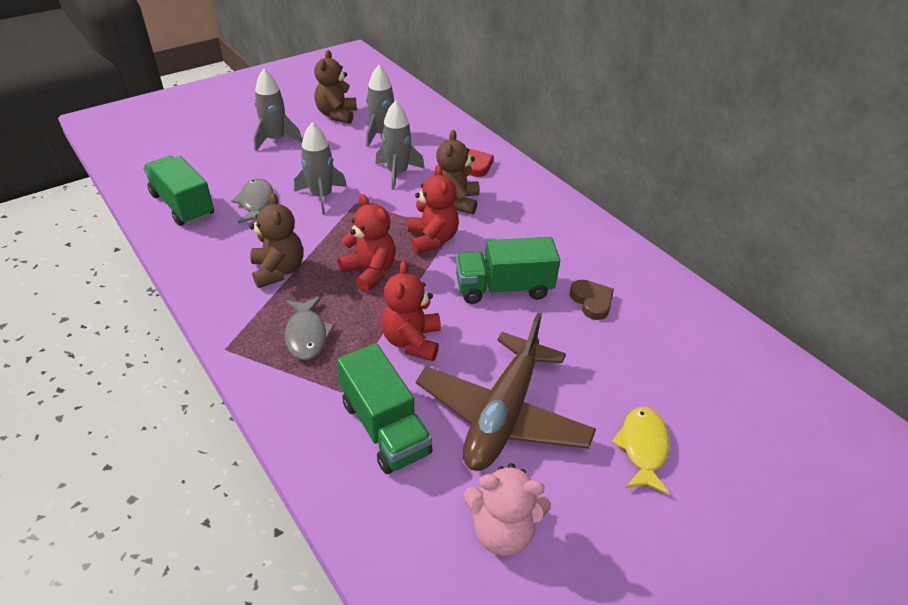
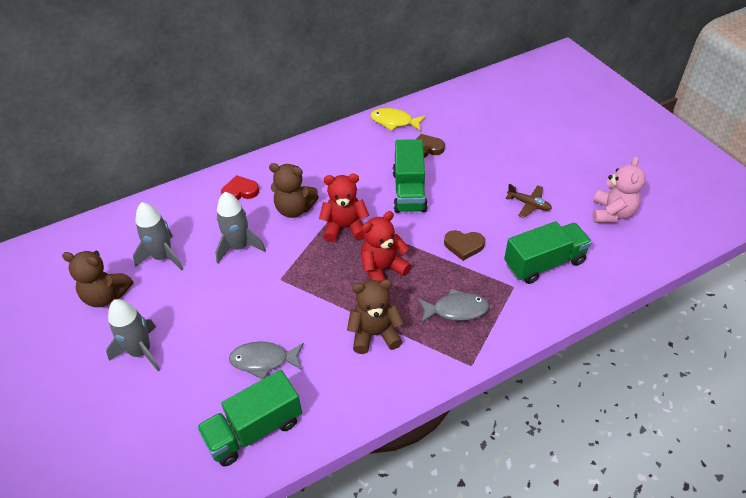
camera: 80 degrees left, 5 degrees up
(321, 196) = (265, 305): grey rocket -> none
(412, 341) = (464, 246): red teddy bear -> brown heart
(503, 414) = (529, 204): brown plane -> brown plane, size x0.41
(643, 448) = (549, 149): yellow fish -> yellow fish (394, 122)

